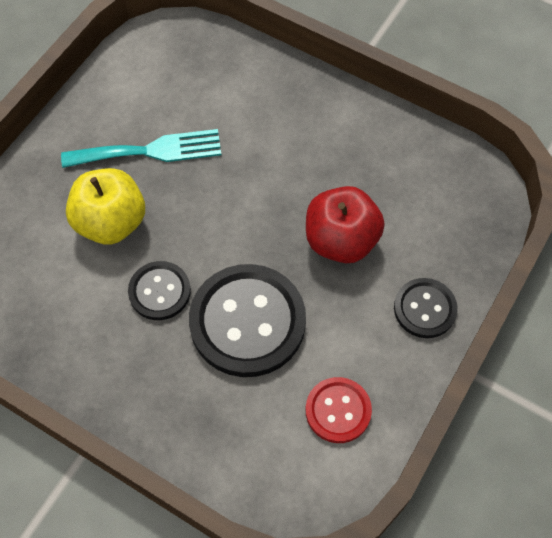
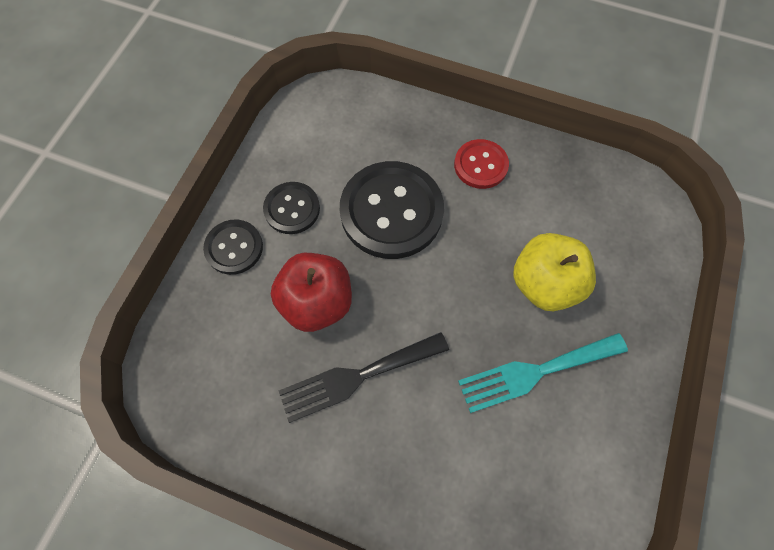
camera: 170 degrees right, 5 degrees up
(159, 291) = (476, 225): black button -> black button (292, 209)
(311, 171) = (357, 377): none -> black fork
(338, 410) = (305, 155): red button -> red button (480, 165)

